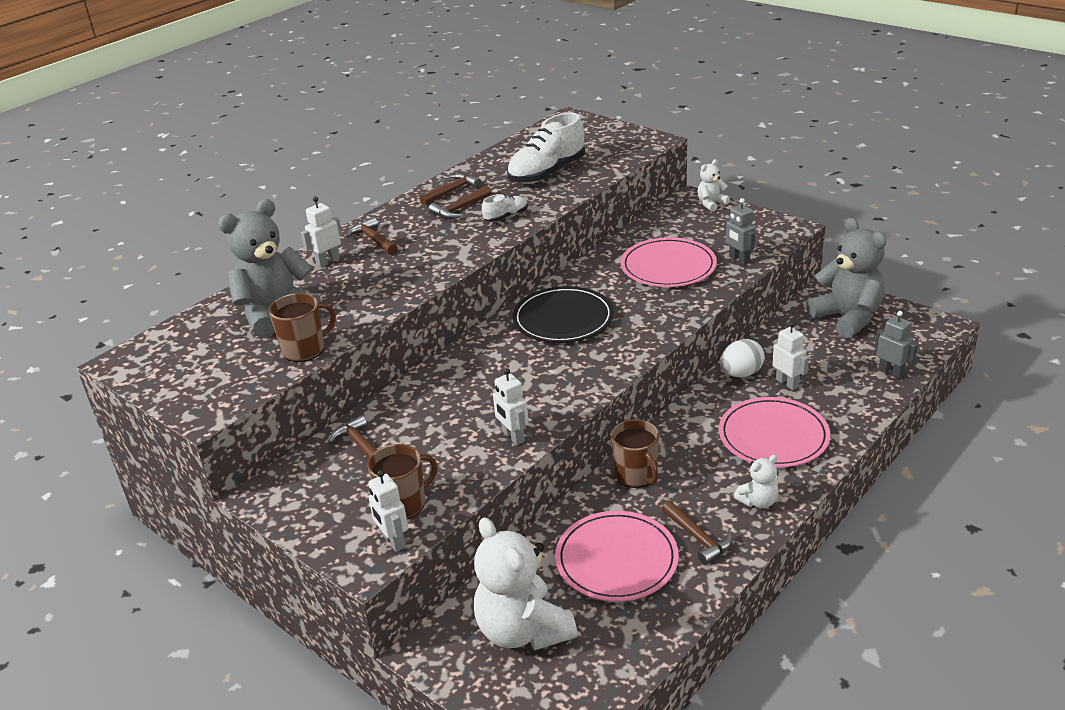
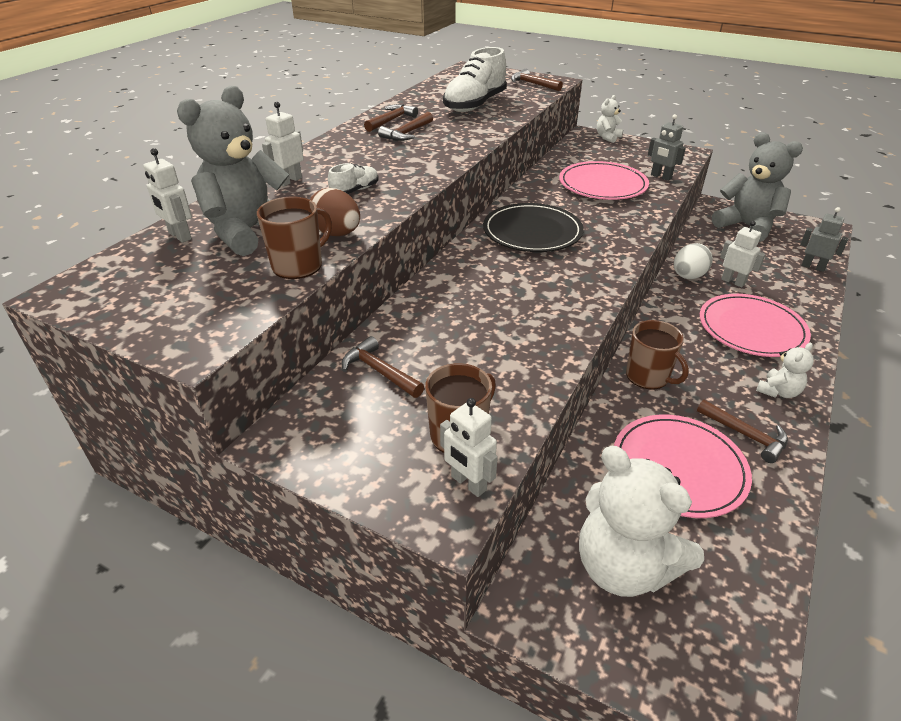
camera: 15 degrees left, 5 degrees up
(347, 321) = (337, 234): none -> brown egg
(373, 240) = (331, 161): brown hammer -> brown hammer (533, 84)
(506, 217) = (457, 138): white shoe -> white shoe (355, 191)
(513, 437) = (545, 347): white robot -> white robot (179, 236)

